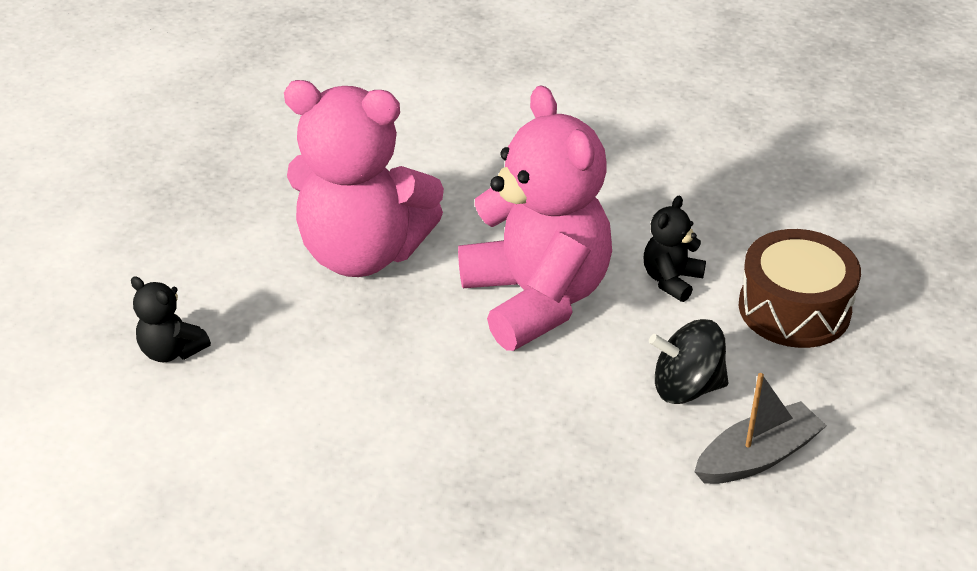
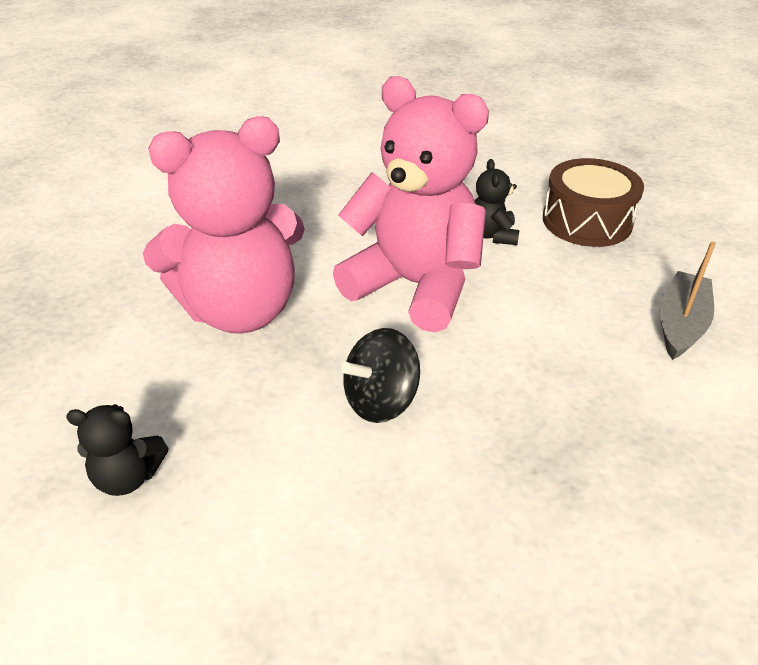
camera: 35 degrees left, 0 degrees up
(686, 387) = (584, 300): black spinning top -> black spinning top (381, 400)

